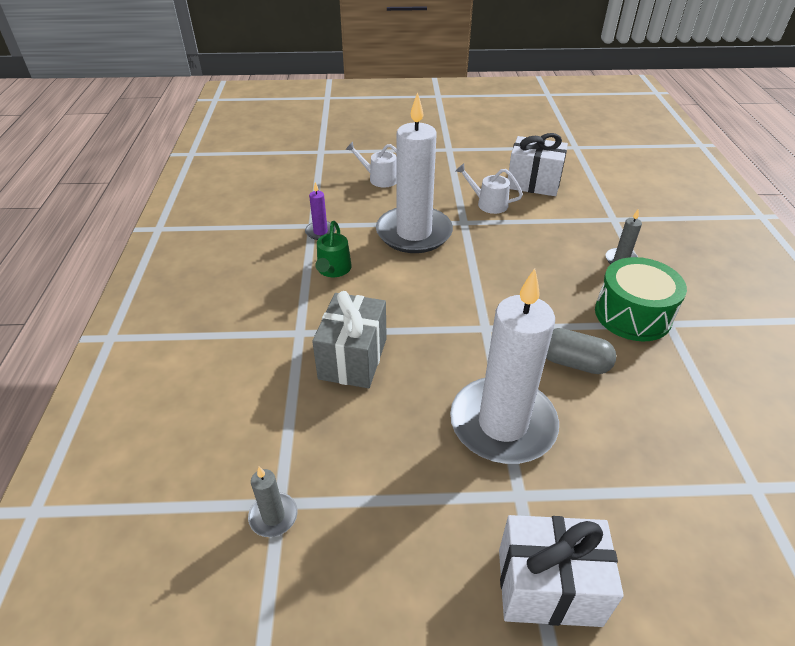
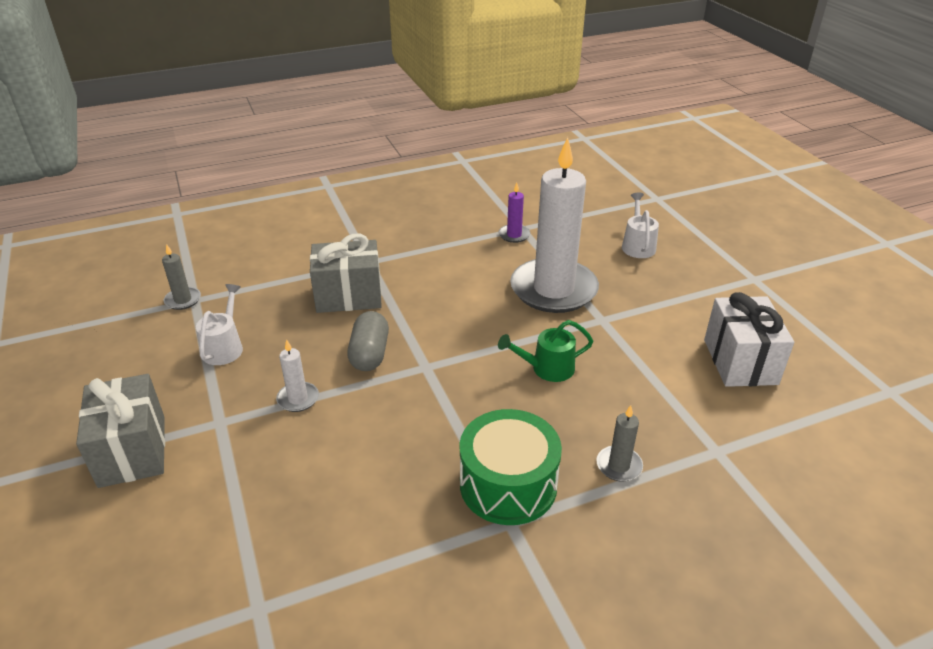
camera: 70 degrees right, 5 degrees down
(333, 270) = (461, 256): green watering can -> green watering can (547, 368)
(488, 204) = (655, 331): white watering can -> white watering can (224, 347)
(502, 424) = (298, 399): white candle -> white candle, size x0.40
(548, 586) = (132, 451): white gift -> grey gift
(574, 363) = (399, 439): grey capsule -> grey capsule (369, 354)

